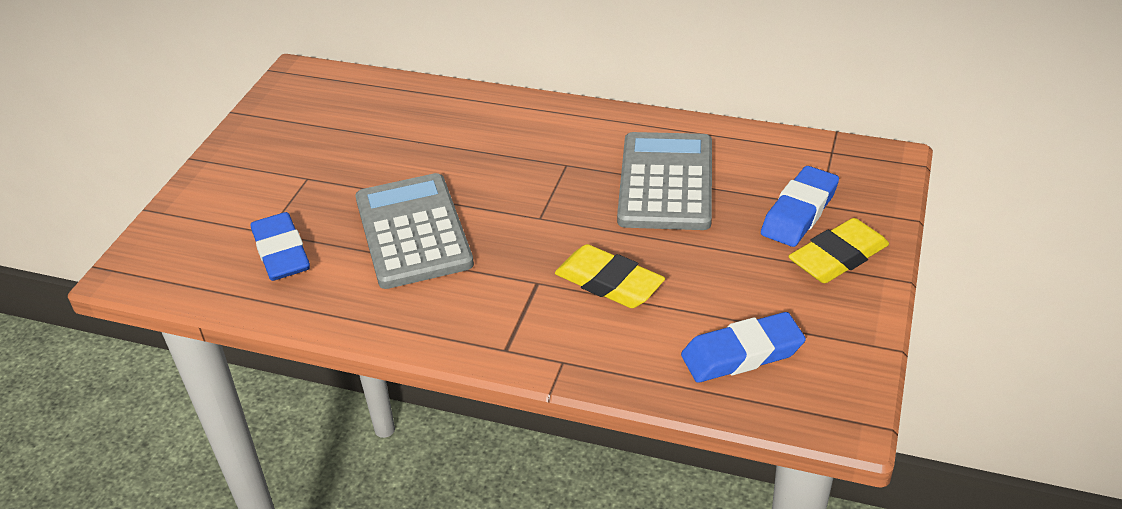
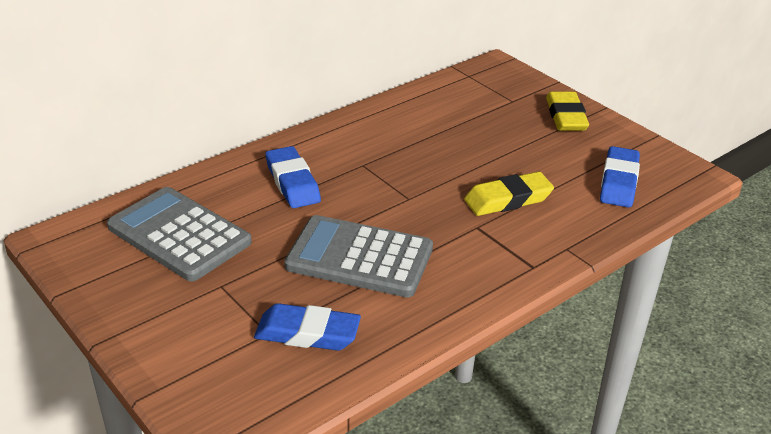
camera: 60 degrees left, 5 degrees down
(666, 182) = (430, 137): grey calculator -> grey calculator (179, 234)
(799, 212) = (513, 109): blue eraser -> blue eraser (292, 182)

